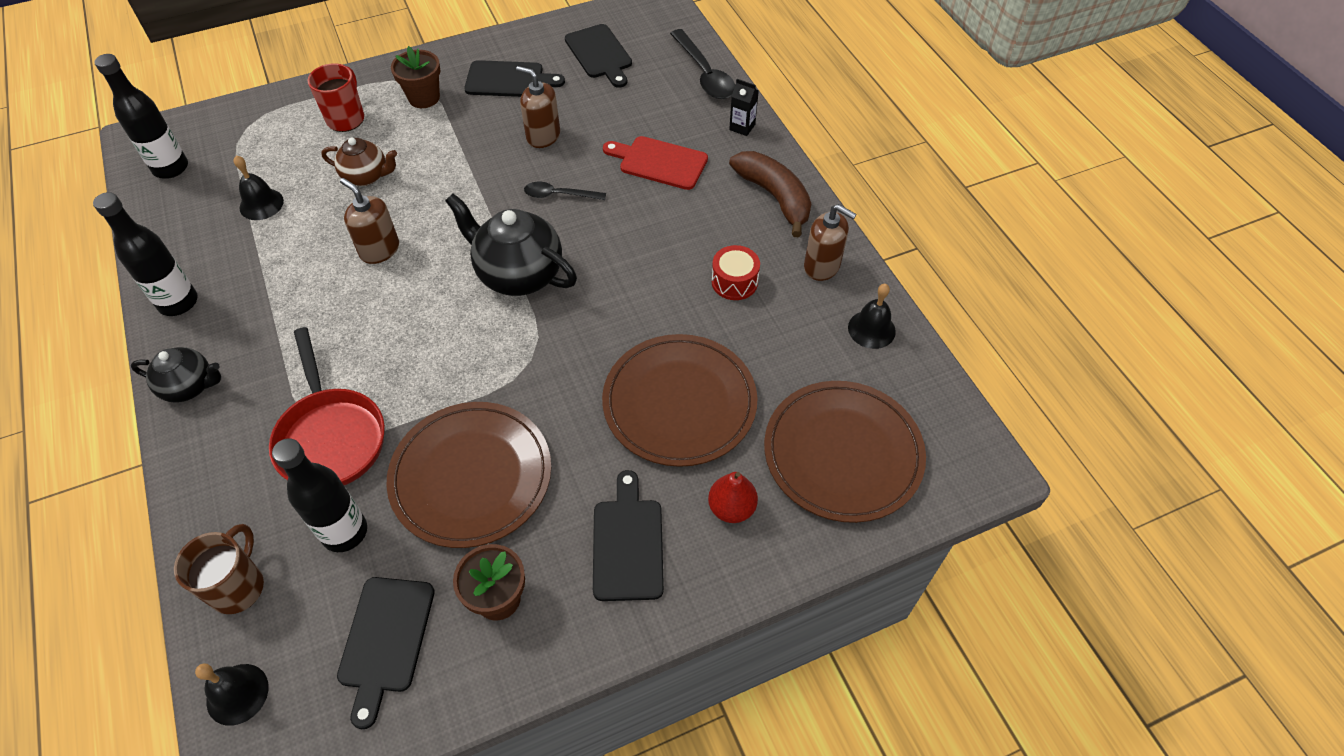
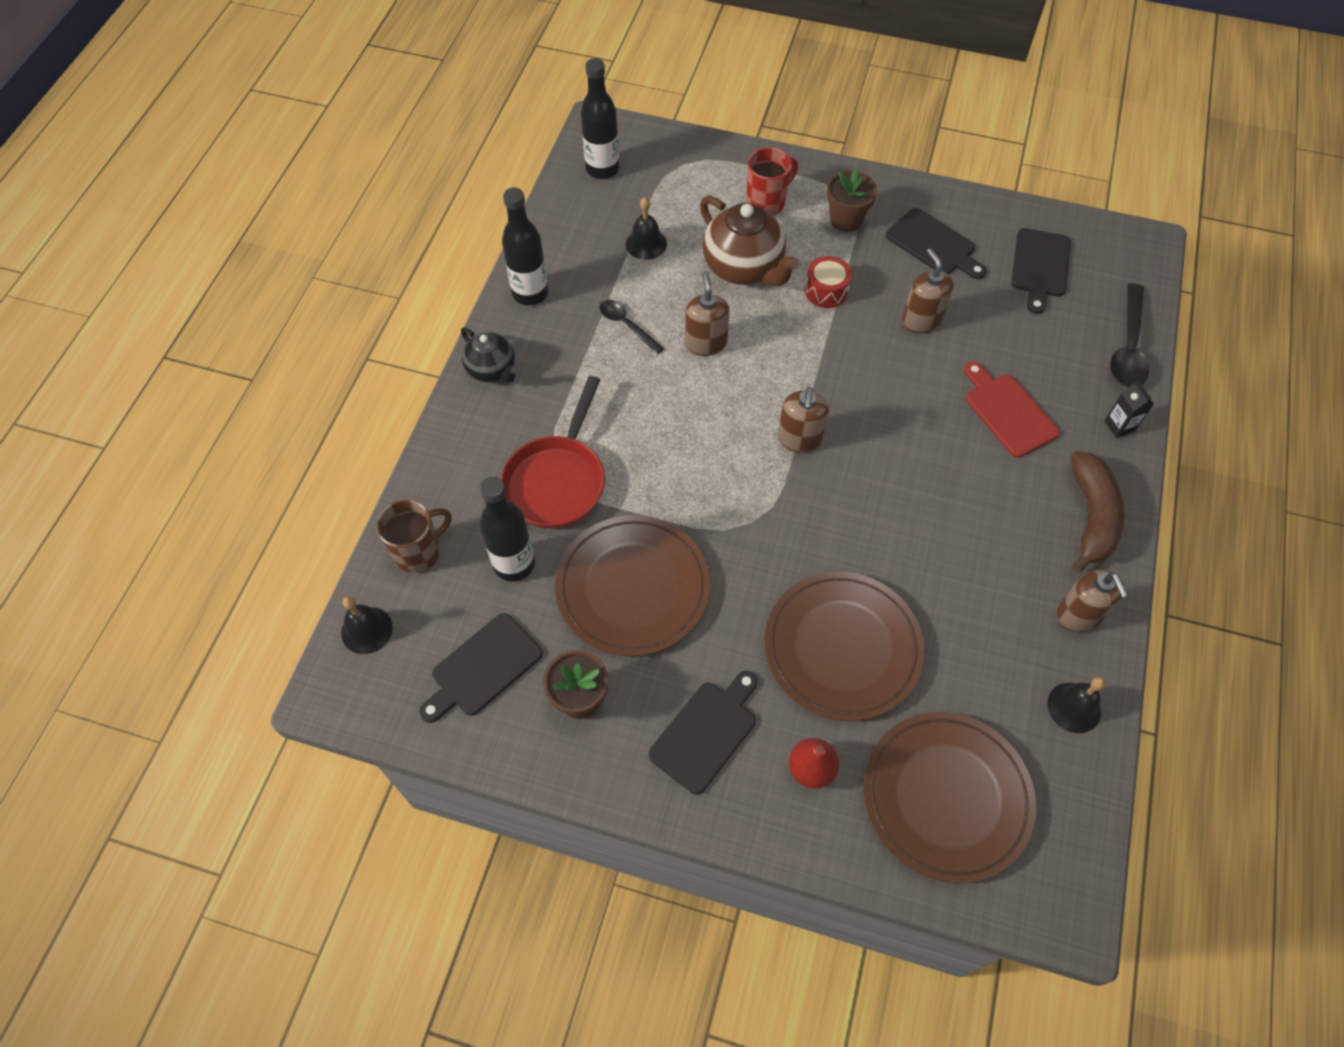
camera: 40 degrees right, 5 degrees up
(366, 176) = (744, 268): brown teapot -> brown teapot, size x1.68
(518, 274) = (799, 439): black teapot -> brown soap dispenser
(559, 195) = (891, 387): black spoon -> black spoon (627, 325)
(734, 282) = (982, 573): red drum -> red drum (826, 291)

